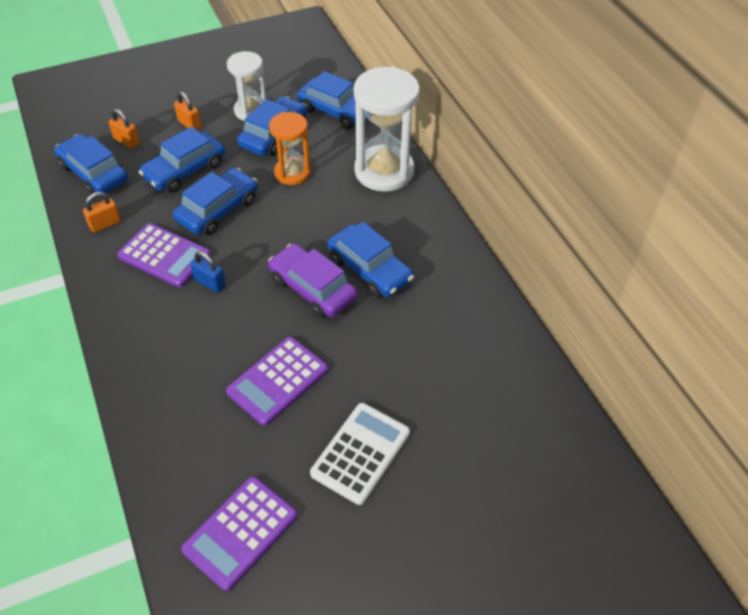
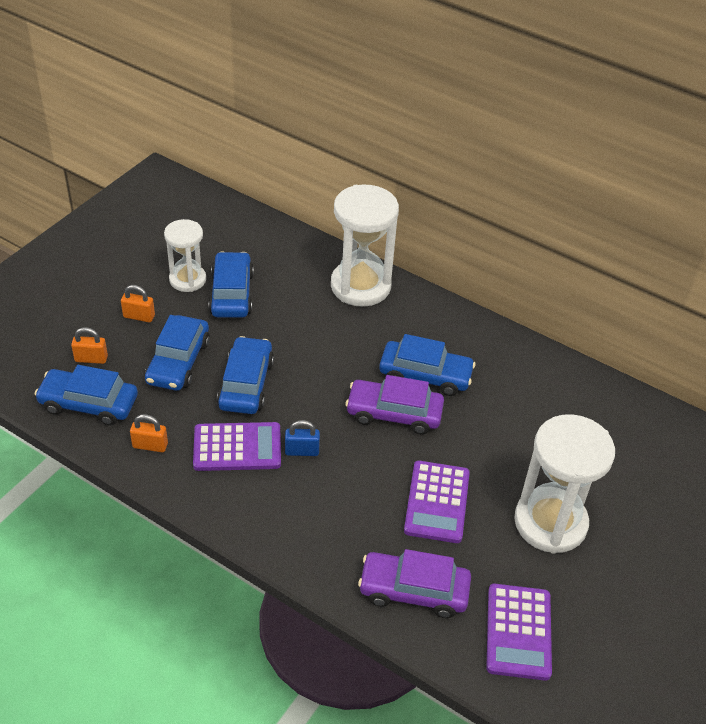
camera: 35 degrees left, 5 degrees down
(105, 224) = (150, 445): orange padlock -> orange padlock turned 75 degrees clockwise
(188, 444) = (414, 590): none -> purple car
(292, 173) = (282, 321): orange hourglass -> none
(336, 111) = (269, 248): blue car -> none
(360, 453) = (550, 522): white calculator -> white hourglass

